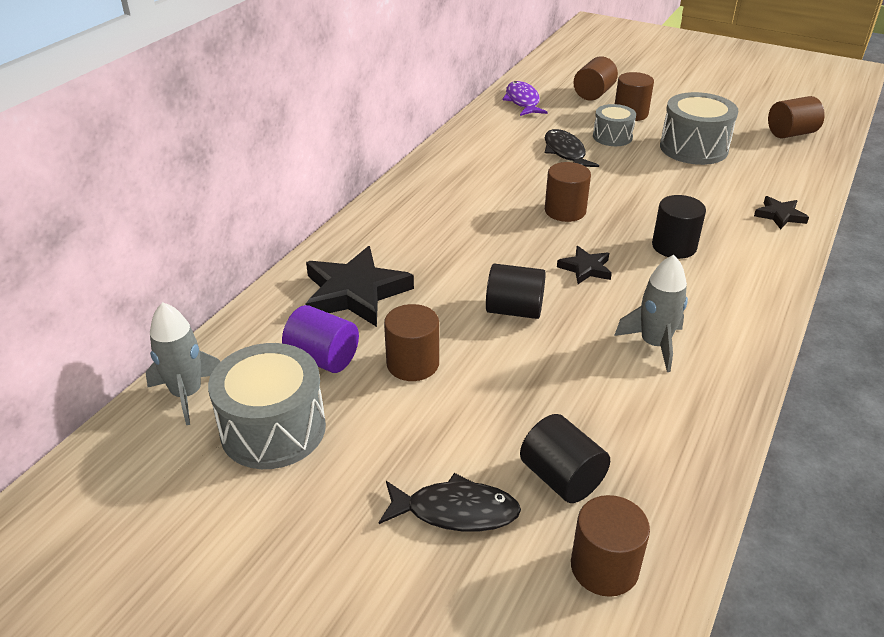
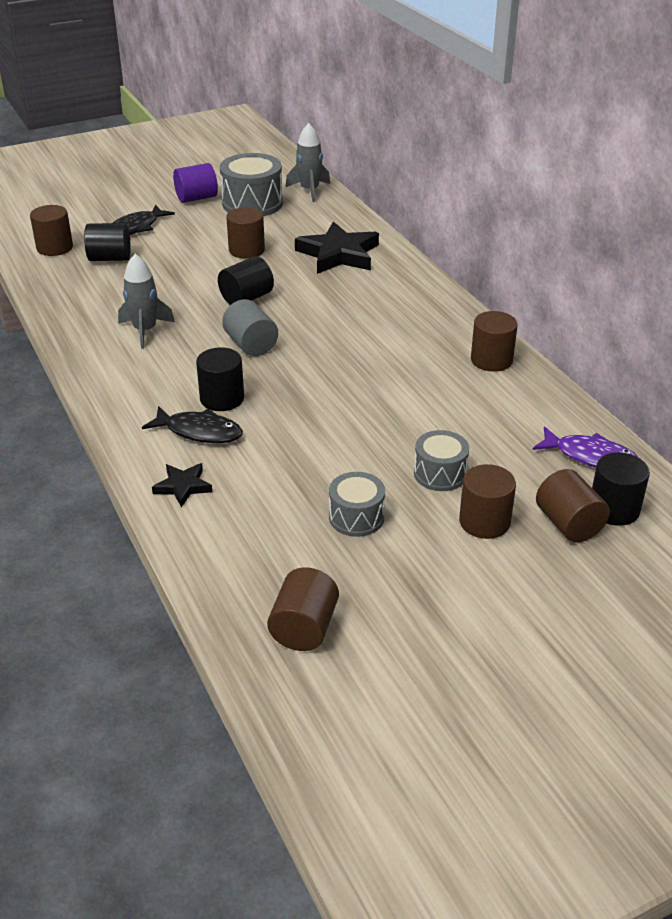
camera: 125 degrees right, 0 degrees up
(323, 358) = (288, 228): purple cylinder -> purple cylinder (196, 198)
(561, 86) = (614, 509): none -> black cylinder
(565, 152) = (437, 425): black fish -> black fish (199, 432)
(565, 211) = (335, 373): brown cylinder -> brown cylinder (491, 360)
(585, 268) = (251, 345): black star -> grey cylinder
(693, 148) = (356, 517): grey drum -> grey drum, size x0.60

